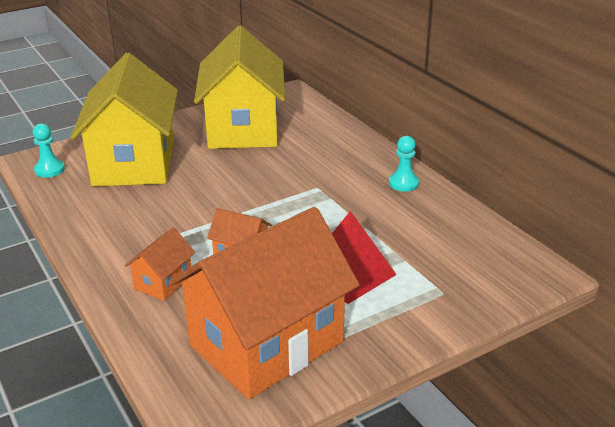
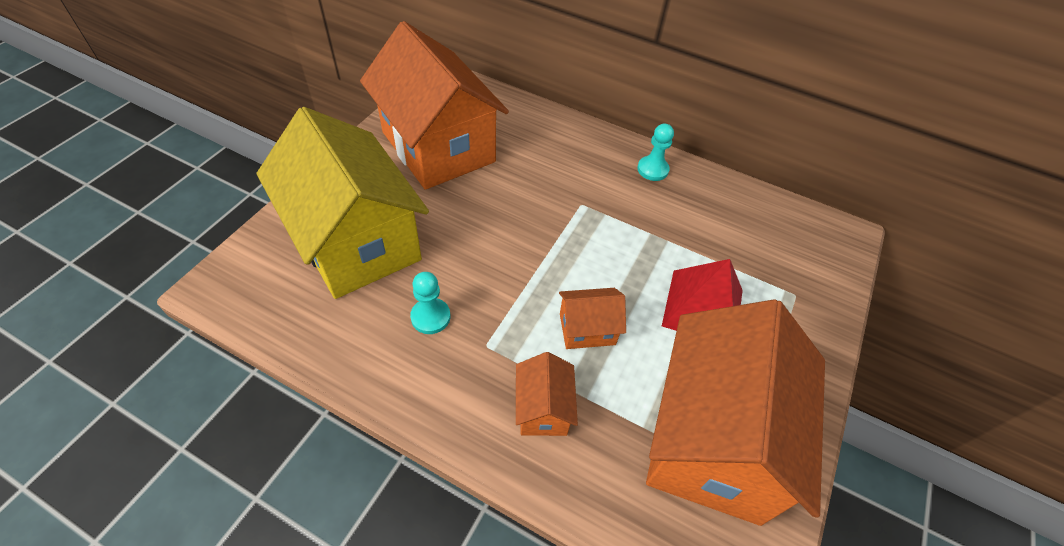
camera: 35 degrees left, 20 degrees up
(49, 170) = (255, 293): turquoise pawn -> turquoise pawn (430, 317)
(243, 128) = (438, 147): yellow house -> orange house

